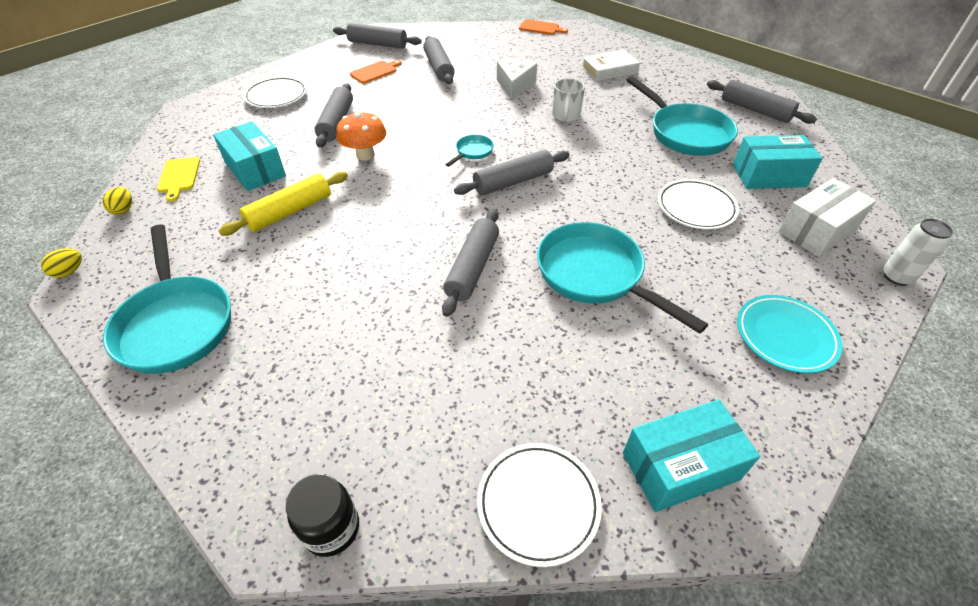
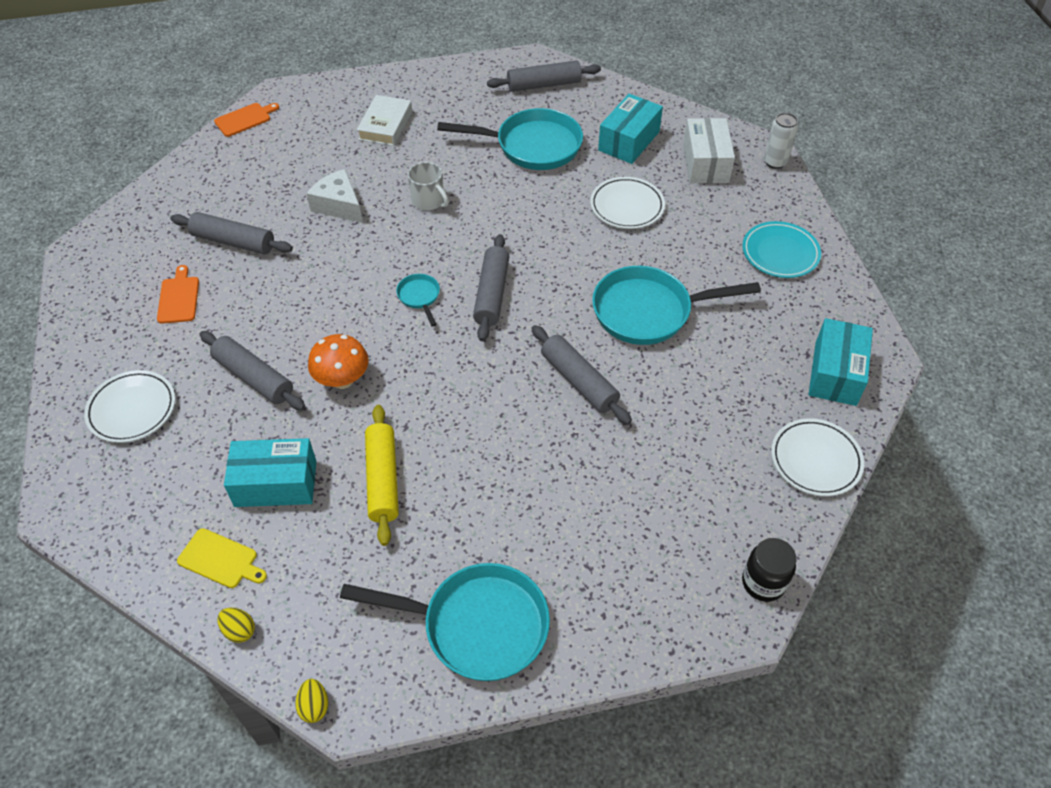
camera: 55 degrees left, 5 degrees up
(377, 44) = (113, 266): grey rolling pin -> none

